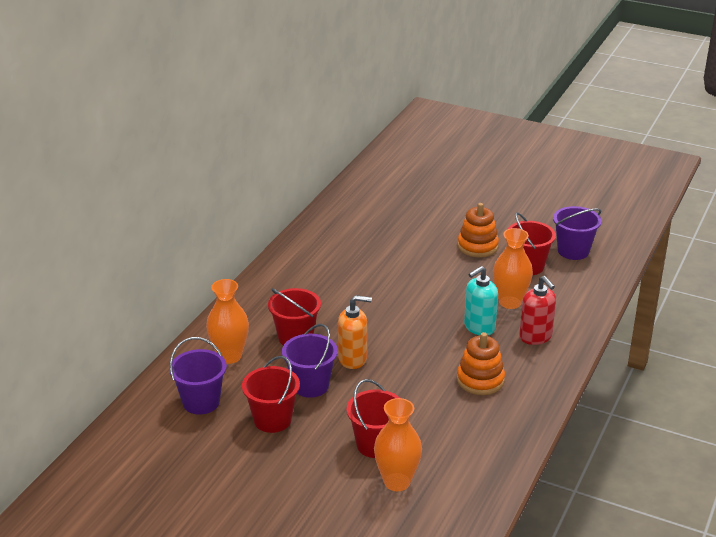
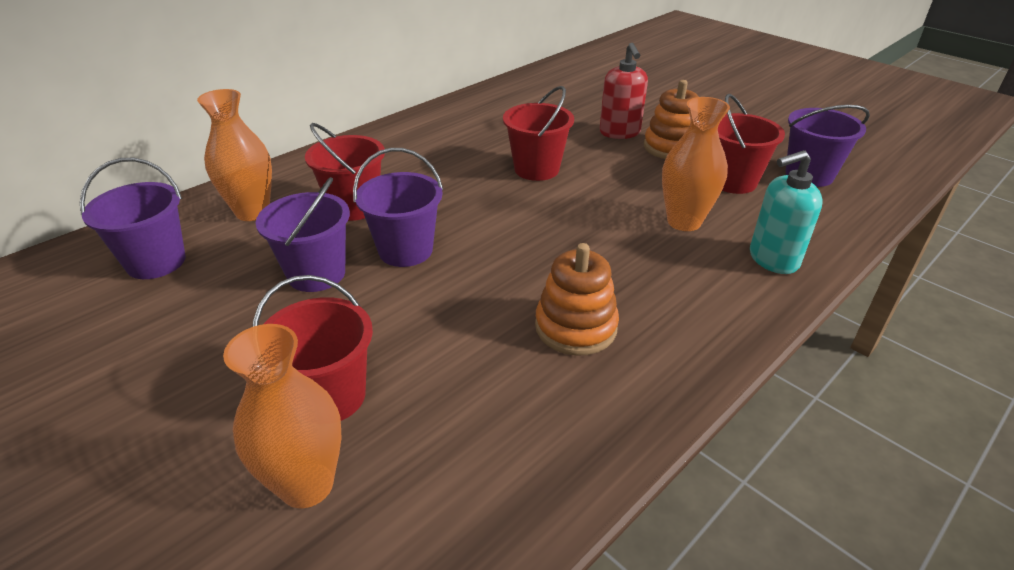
camera: 20 degrees right, 5 degrees up
(272, 420) = (218, 311): red bucket -> red bucket (536, 169)
(353, 359) = (405, 250): orange soap dispenser -> purple bucket
(479, 327) = (618, 246): turquoise soap dispenser -> turquoise soap dispenser (773, 259)
(535, 337) = (702, 279): red soap dispenser -> red soap dispenser (620, 133)

